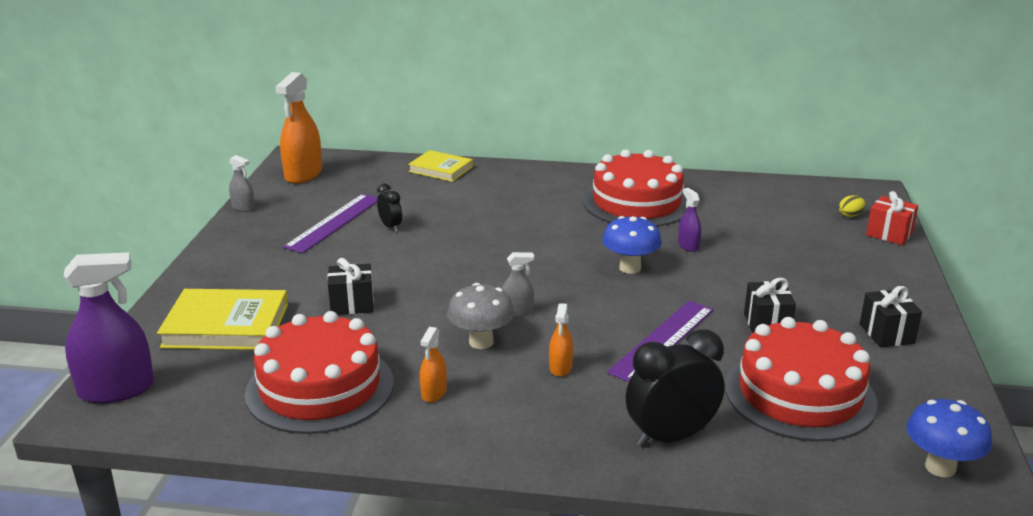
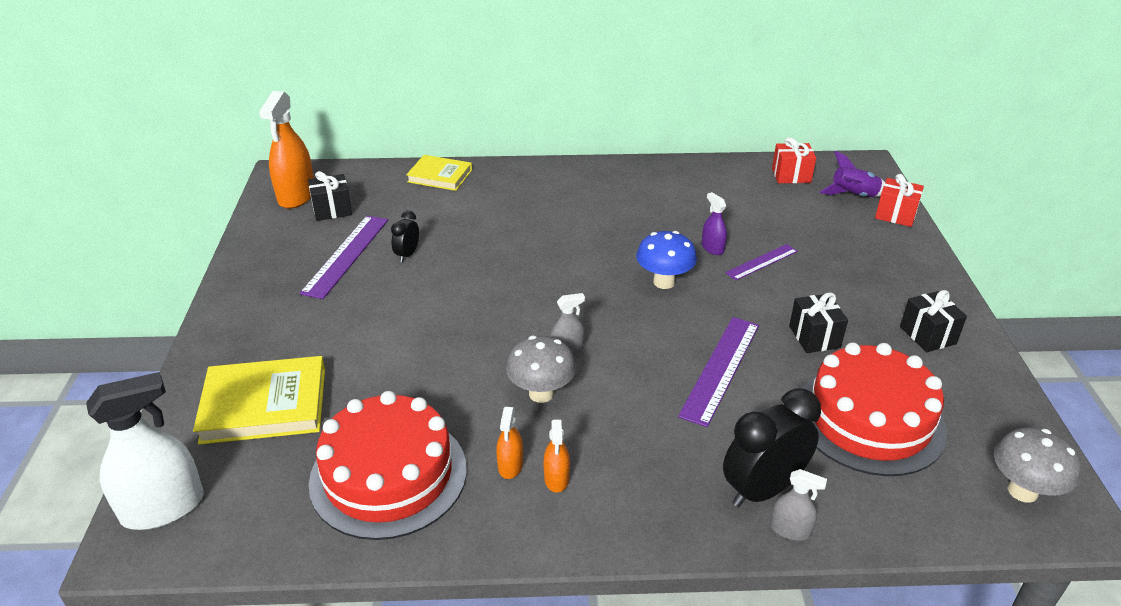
camera: 10 degrees left, 10 degrees up
(116, 389) = (163, 508): purple spray bottle -> white spray bottle
(243, 207) = (242, 245): grey spray bottle -> grey spray bottle (790, 530)
(352, 304) = (393, 360): black gift -> black gift (332, 210)
(390, 226) = (407, 255): black clock -> black clock turned 120 degrees counterclockwise
(560, 367) = (630, 416): orange spray bottle -> orange spray bottle (556, 478)
(636, 203) = (648, 200): red cake -> none
(734, 260) = (761, 262): none -> purple ruler
(790, 194) = (791, 175): none -> red gift
(850, 215) = (853, 196): yellow egg -> purple rocket
(940, 467) = (1022, 491): blue mushroom -> grey mushroom

